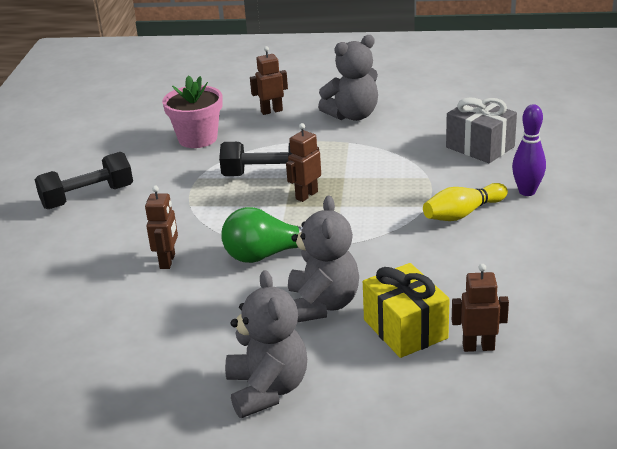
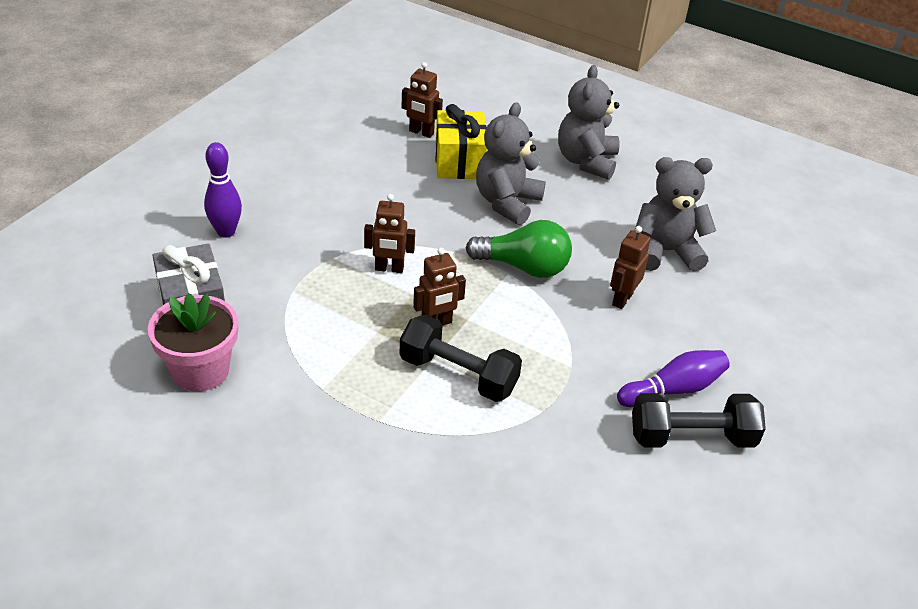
camera: 160 degrees left, 10 degrees up
(106, 217) = (673, 389): none -> purple bowling pin
(197, 138) = (508, 495): pink flower pot -> pink flower pot (200, 370)
(271, 111) = (368, 512): brown robot -> brown robot (389, 269)
(353, 115) = (270, 440): grey teddy bear -> grey teddy bear (665, 252)
(463, 213) = (310, 234): yellow bowling pin -> none

